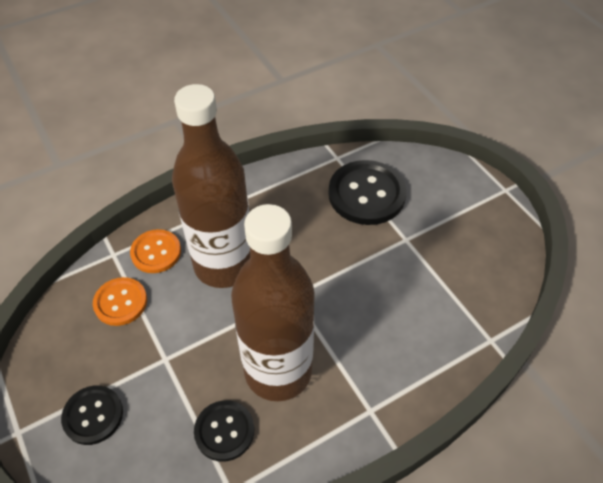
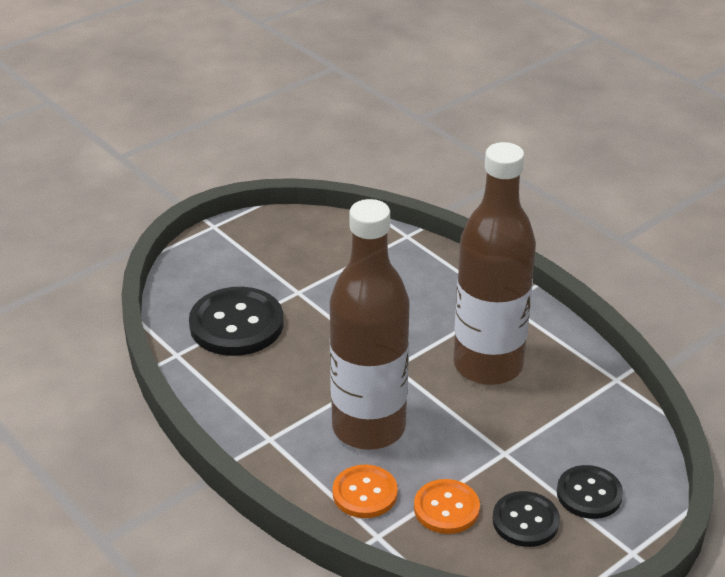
camera: 100 degrees left, 15 degrees down
(224, 431) = (564, 392): black button -> black button (525, 521)

